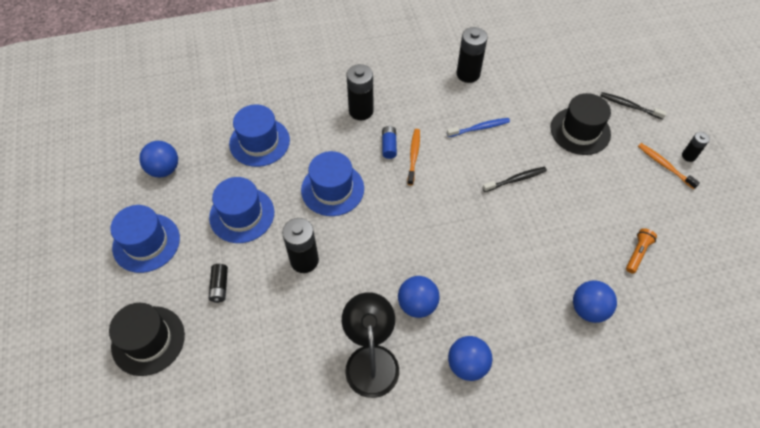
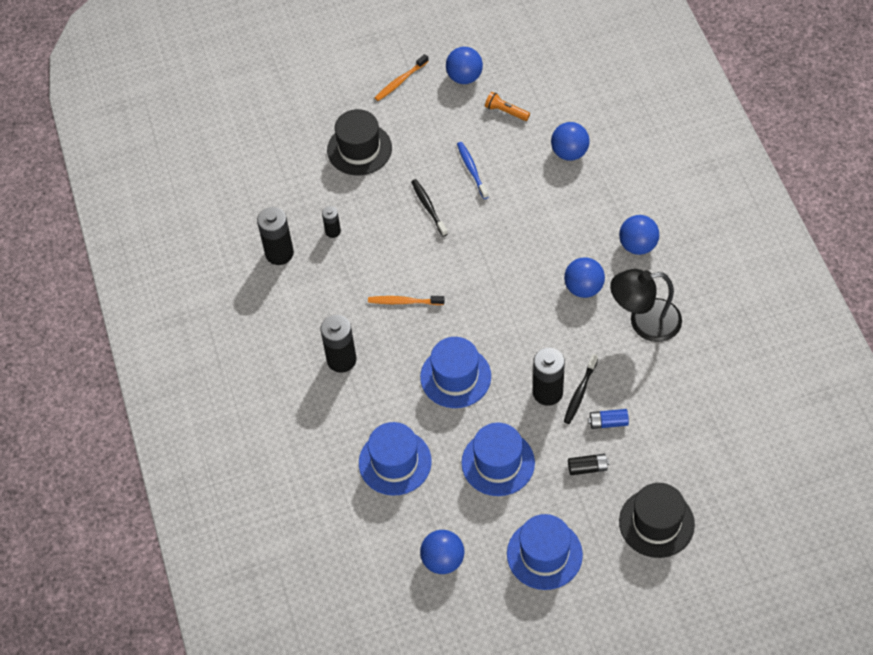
camera: 90 degrees left, 0 degrees up
(389, 146) = (391, 327): blue battery -> blue battery (608, 422)
(479, 128) = (361, 240): blue toothbrush -> blue toothbrush (472, 170)
(629, 106) = (322, 104): black toothbrush -> black toothbrush (580, 392)
(678, 219) = (464, 77): none -> blue ball
(688, 156) = (387, 61): black battery -> black battery (333, 231)

